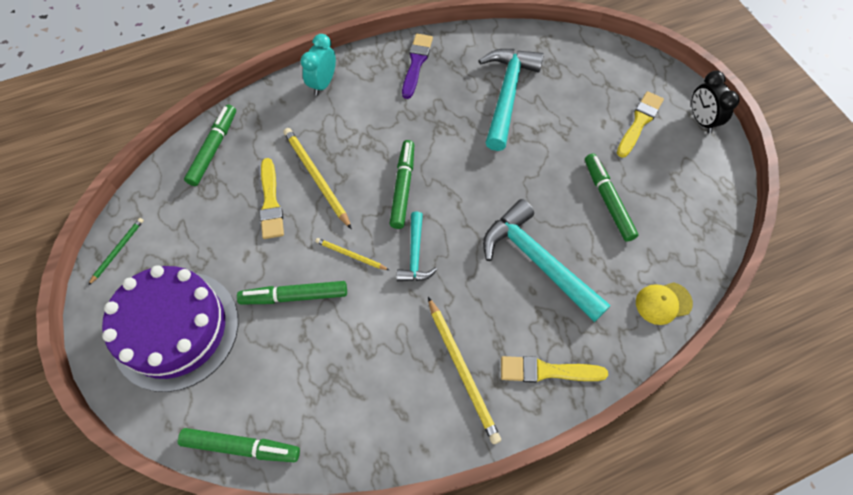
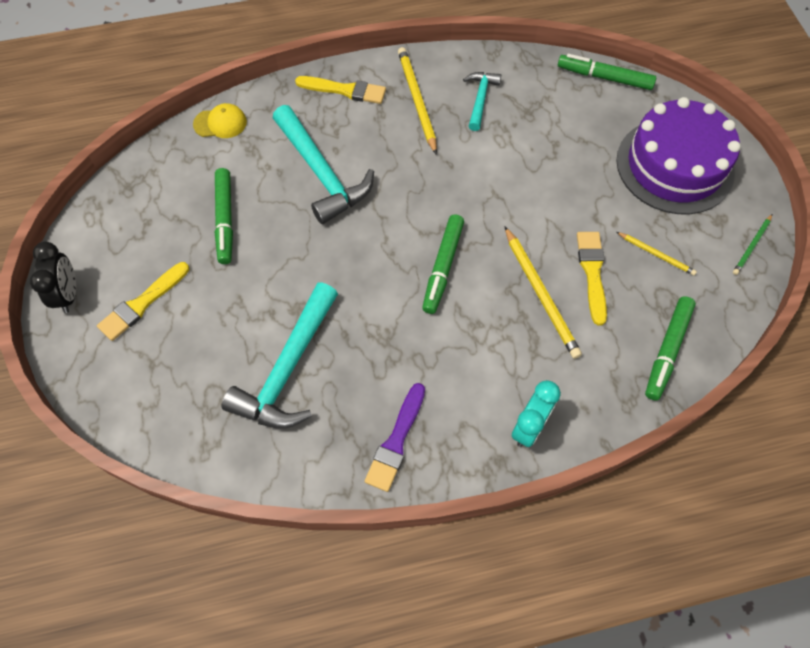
camera: 170 degrees left, 0 degrees up
(294, 296) = (563, 177): green marker -> none
(350, 255) = (507, 206): yellow pencil -> yellow pencil (656, 254)
(415, 254) = (441, 197): turquoise hammer -> turquoise hammer (480, 99)

